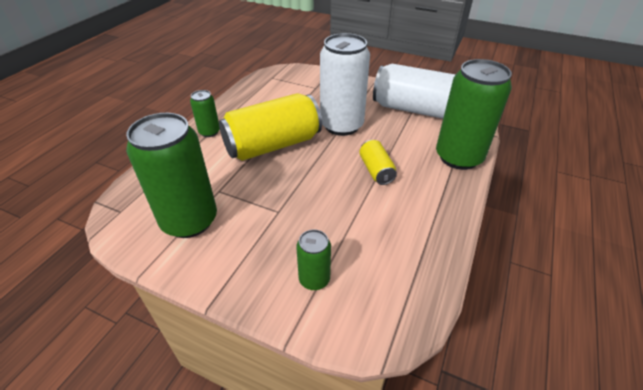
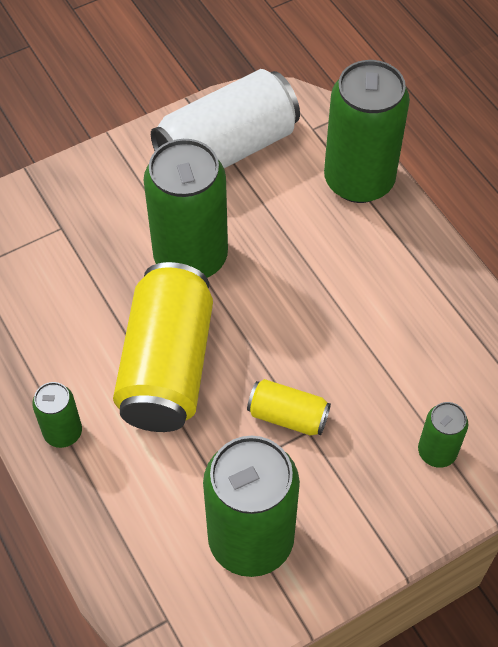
camera: 55 degrees left, 15 degrees up
(342, 125) = (190, 257): white can -> green can
(376, 170) = (315, 281): yellow can -> yellow can (288, 416)

